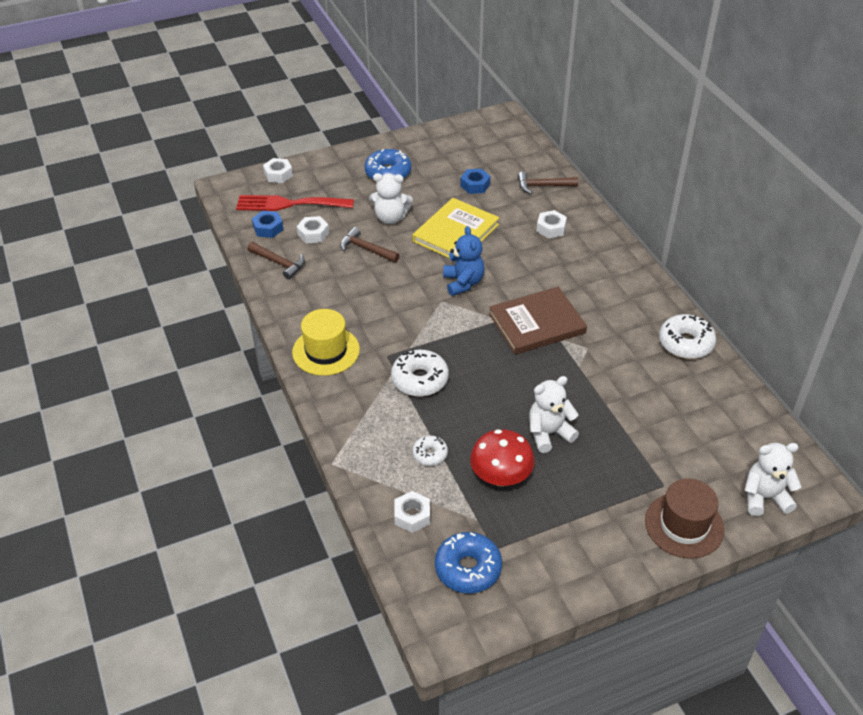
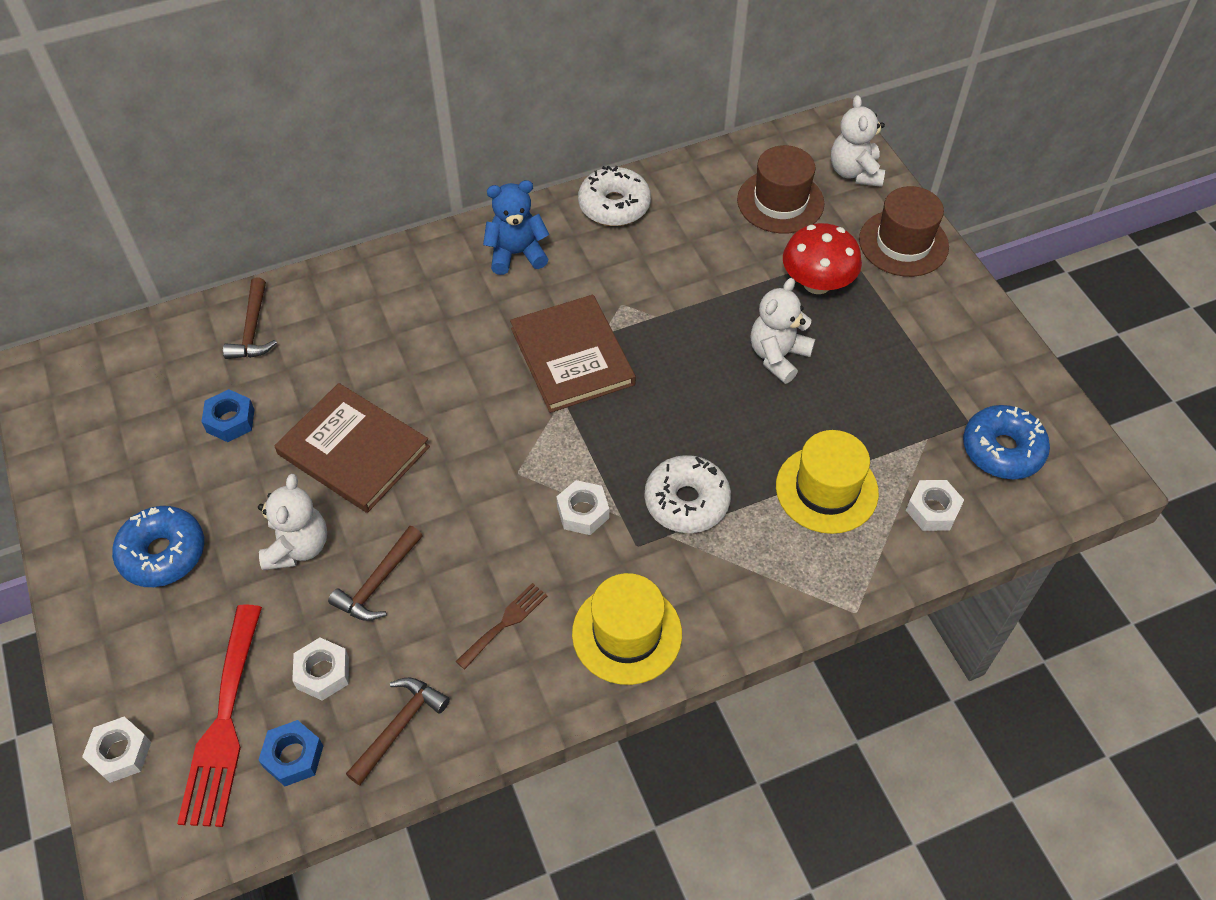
camera: 90 degrees left, 10 degrees up
(337, 300) = (505, 623): none -> brown fork
(430, 454) = (826, 489): white donut -> yellow hat
(455, 233) = (353, 451): yellow book -> brown book
(463, 283) = (477, 443): blue teddy bear -> blue teddy bear (516, 254)
(501, 477) = (855, 410): red mushroom -> red mushroom (817, 283)
(549, 433) = (778, 356): white teddy bear -> white teddy bear turned 60 degrees clockwise
(551, 228) = (361, 326): white nut -> white nut (583, 512)
(714, 443) = (780, 202): none -> brown hat

